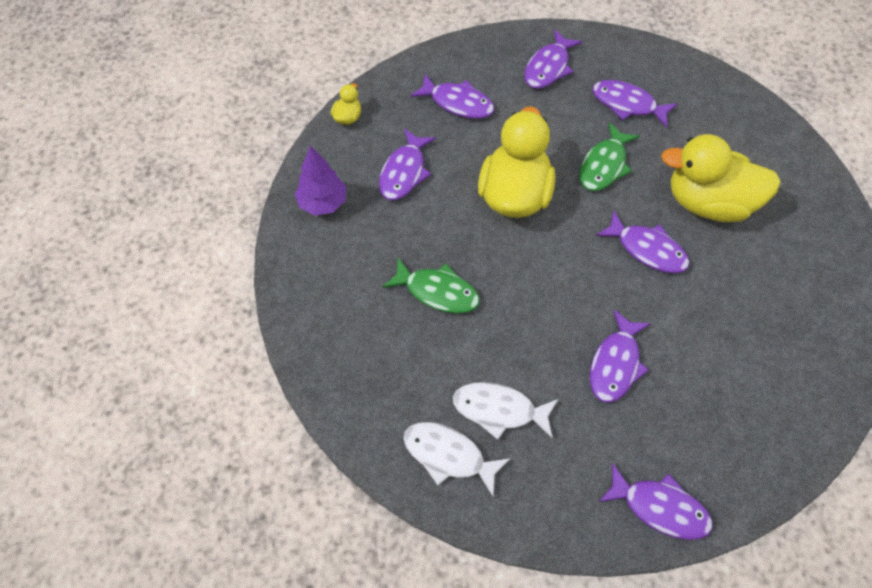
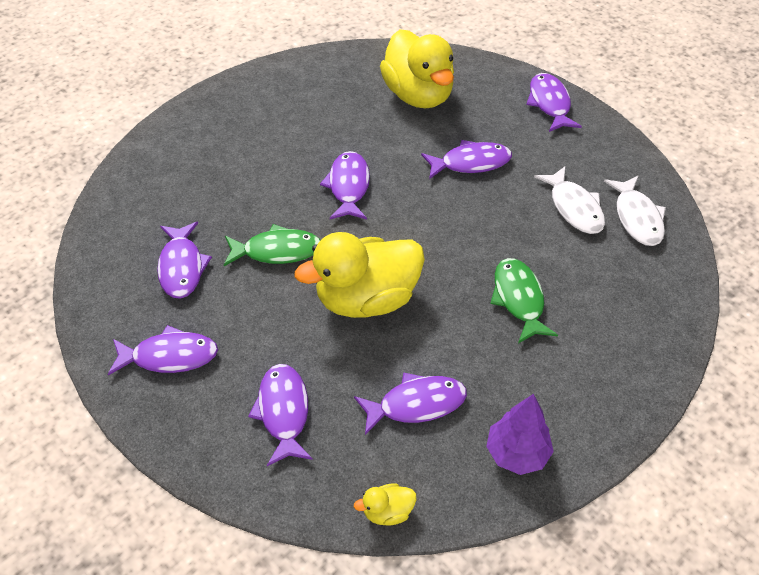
camera: 125 degrees left, 10 degrees down
(708, 203) = (266, 169): yellow duck -> yellow duck (418, 95)

